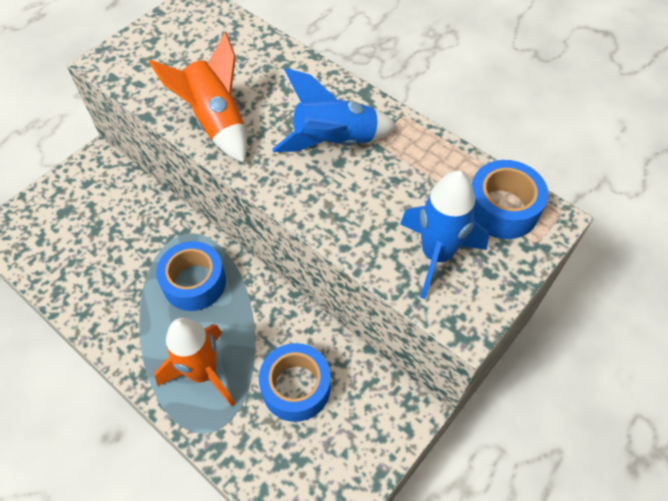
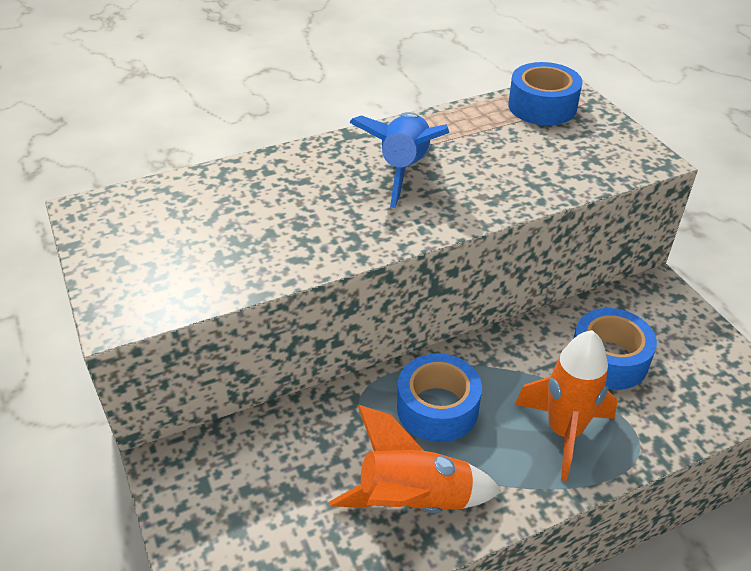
camera: 65 degrees left, 15 degrees down
(216, 122) = (313, 241): orange rocket -> orange rocket (413, 501)
(436, 255) = (576, 153): blue rocket -> none

